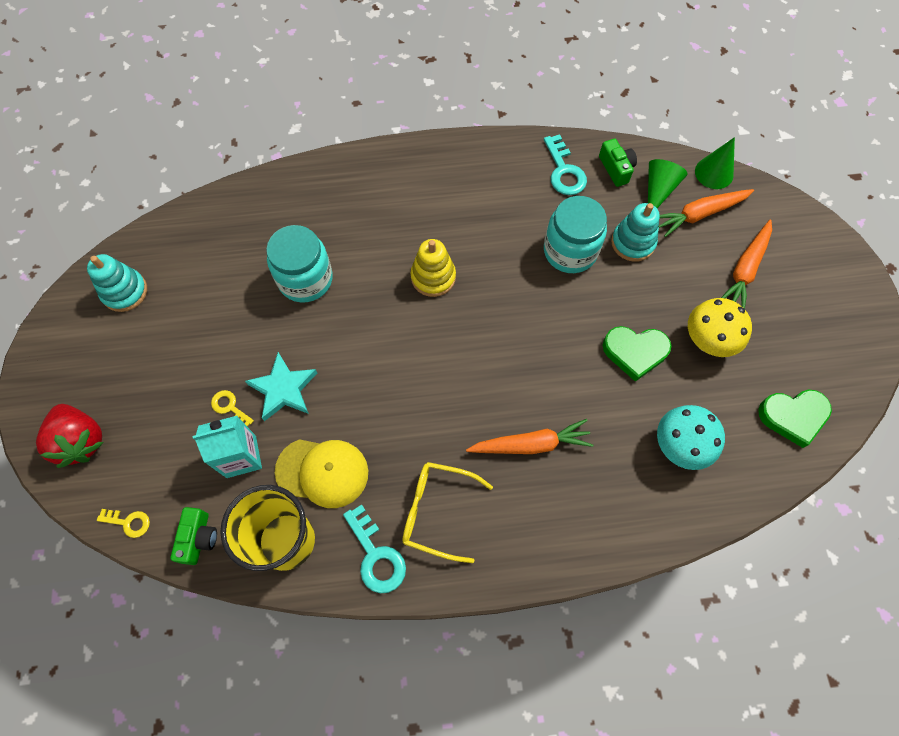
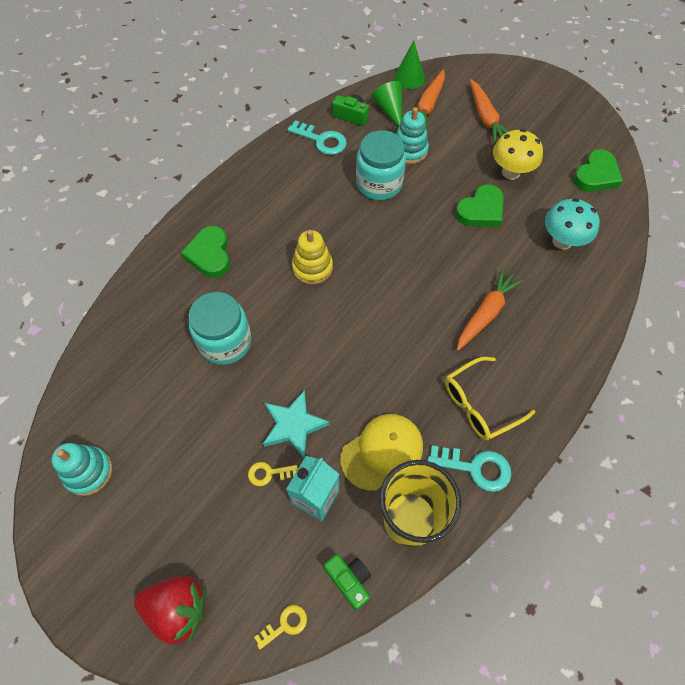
camera: 45 degrees left, 5 degrees down
(368, 198) = (210, 254): none -> green heart

